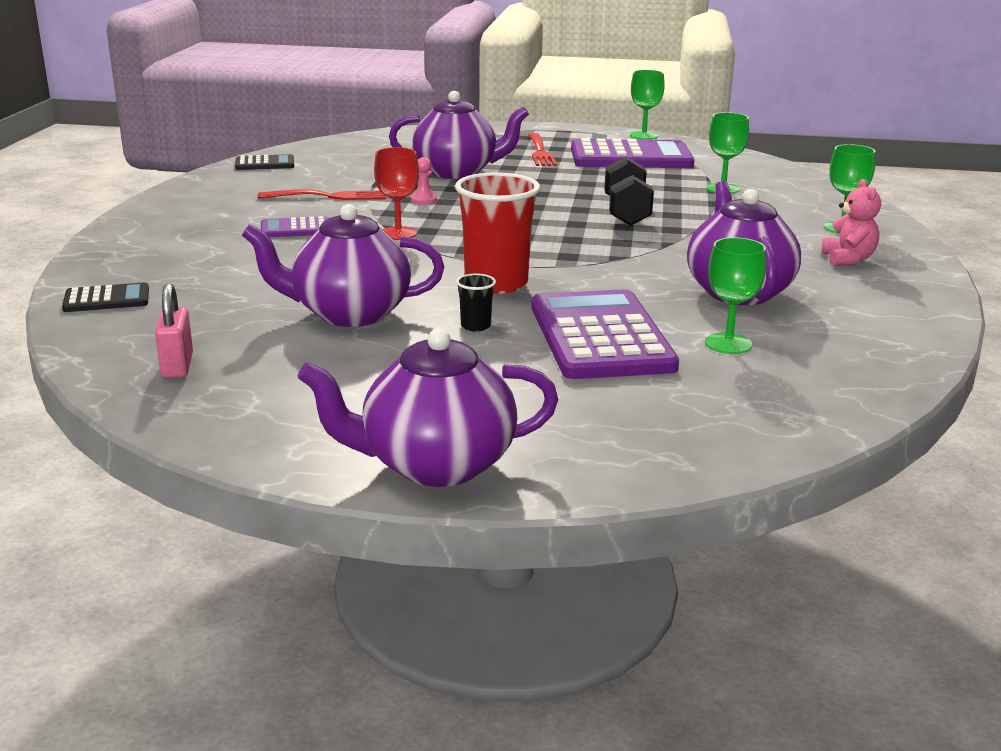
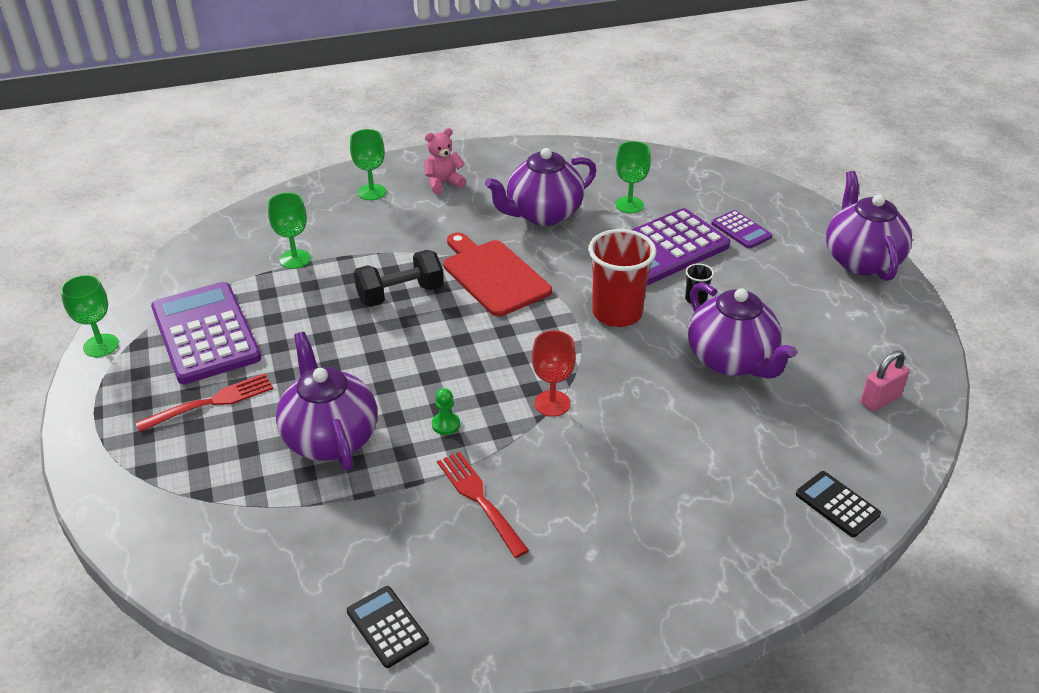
camera: 115 degrees left, 15 degrees up
(295, 229) = (591, 475): purple calculator -> purple calculator (741, 230)
(424, 200) = (446, 424): pink pawn -> green pawn
(435, 465) = (861, 260): purple teapot -> purple teapot turned 150 degrees counterclockwise
(624, 248) = (493, 275): none -> red cutting board

